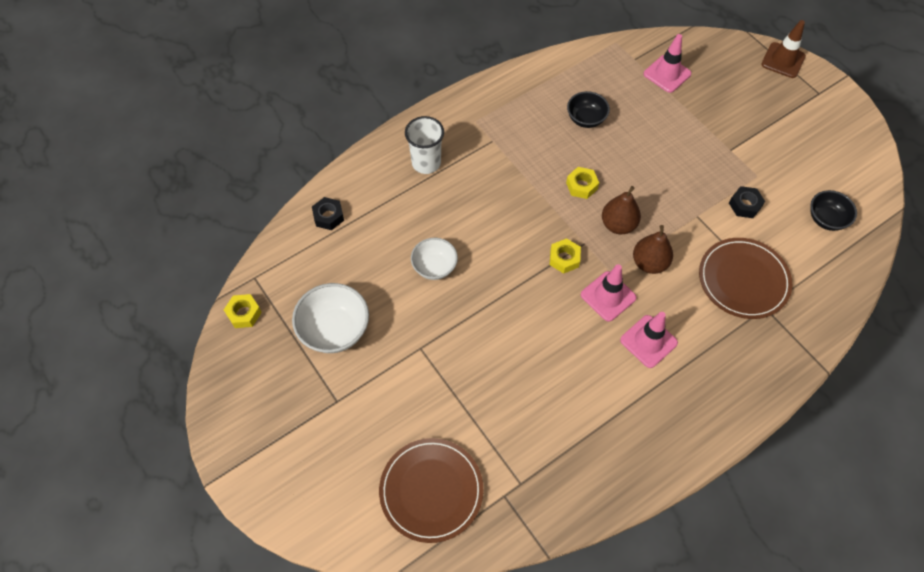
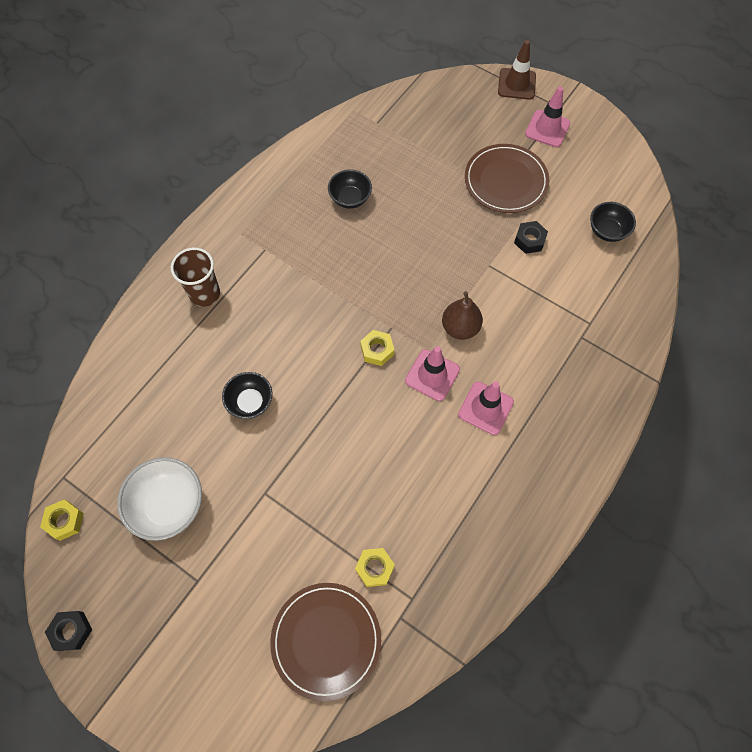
camera: 20 degrees left, 5 degrees up
(328, 216) = (121, 384): black nut -> black nut (71, 631)
(426, 163) = (205, 294): white cup -> brown cup
(434, 267) = (250, 402): white bowl -> black bowl
(581, 186) = (369, 269): yellow nut -> yellow nut (375, 568)
(618, 225) = (417, 298): brown pear -> none
(667, 74) = (413, 129): pink traffic cone -> pink traffic cone (547, 129)
(743, 280) = (553, 316): brown plate -> brown plate (505, 181)

